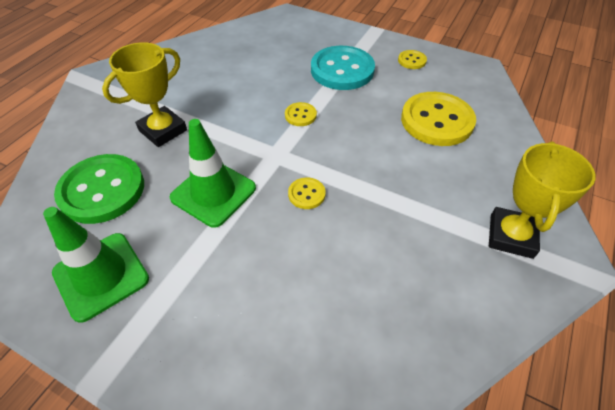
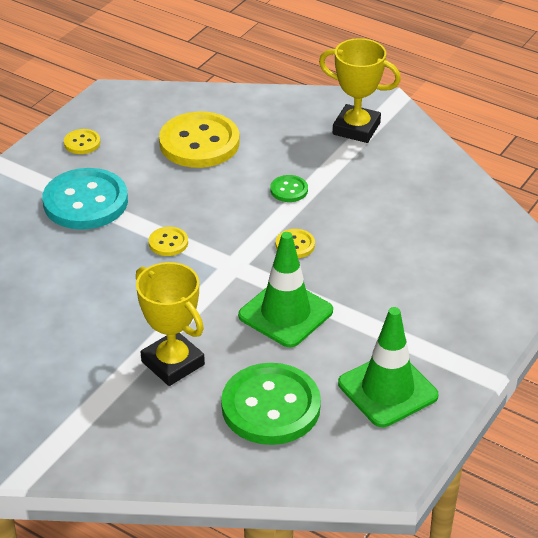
camera: 85 degrees left, 10 degrees down
(387, 185) = (289, 190): none -> green button

